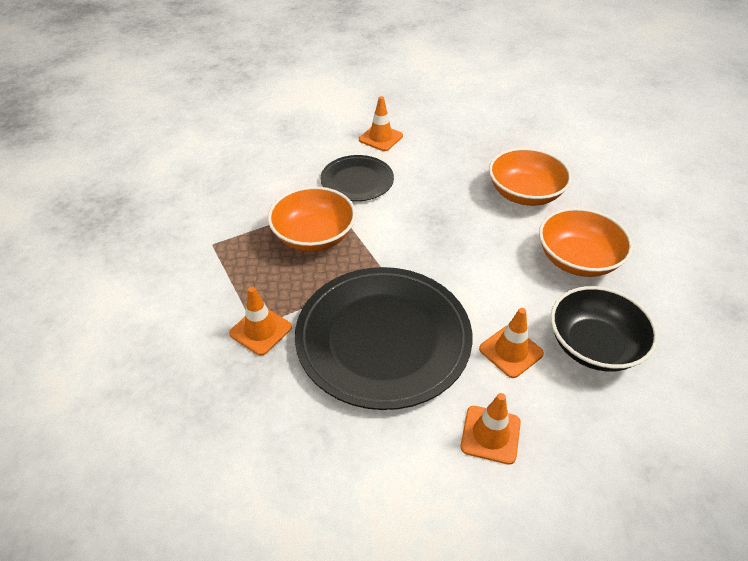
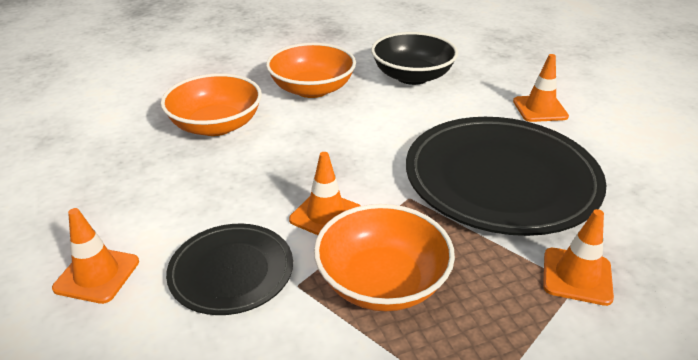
camera: 110 degrees left, 10 degrees down
(511, 351) = (451, 109): orange traffic cone -> orange traffic cone (326, 215)

